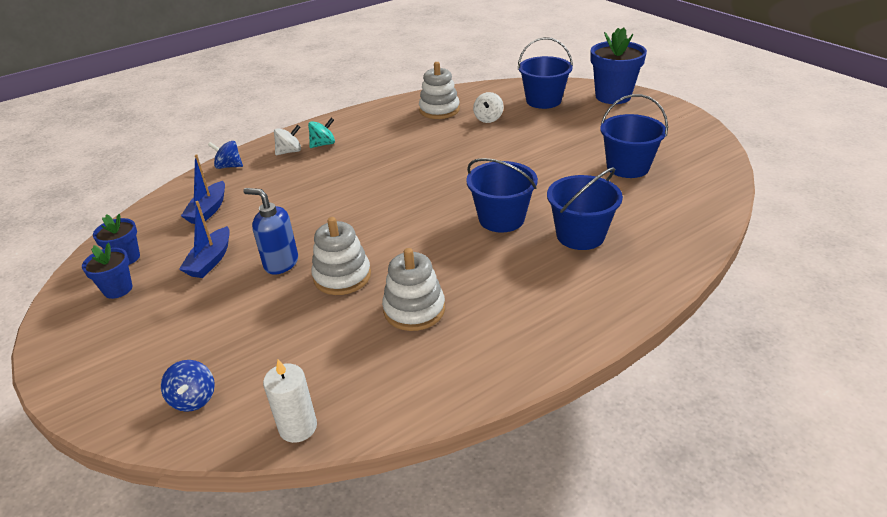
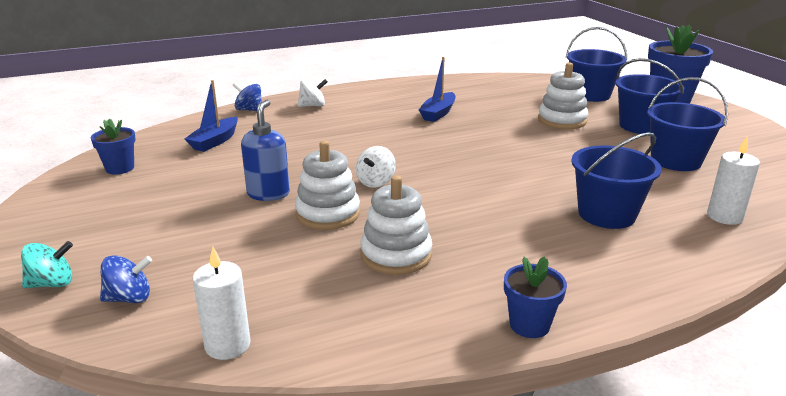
camera: 10 degrees right, 10 degrees down
(118, 289) = (100, 192): blue flower pot -> blue flower pot (529, 325)
(193, 398) = (129, 298): blue spinning top -> blue spinning top turned 105 degrees counterclockwise
(210, 260) = (199, 182): blue boat -> blue boat (438, 113)
(281, 263) = (268, 194): blue soap dispenser -> blue soap dispenser turned 60 degrees clockwise
(323, 144) = (348, 104): turquoise spinning top -> turquoise spinning top (52, 283)
(439, 110) = (476, 90): white stacking toy -> white stacking toy (562, 120)
(488, 118) = (526, 103): white spinning top -> white spinning top (376, 182)
(501, 219) = (518, 187): blue bucket -> blue bucket (641, 126)
(674, 221) = (724, 217): none -> white candle

